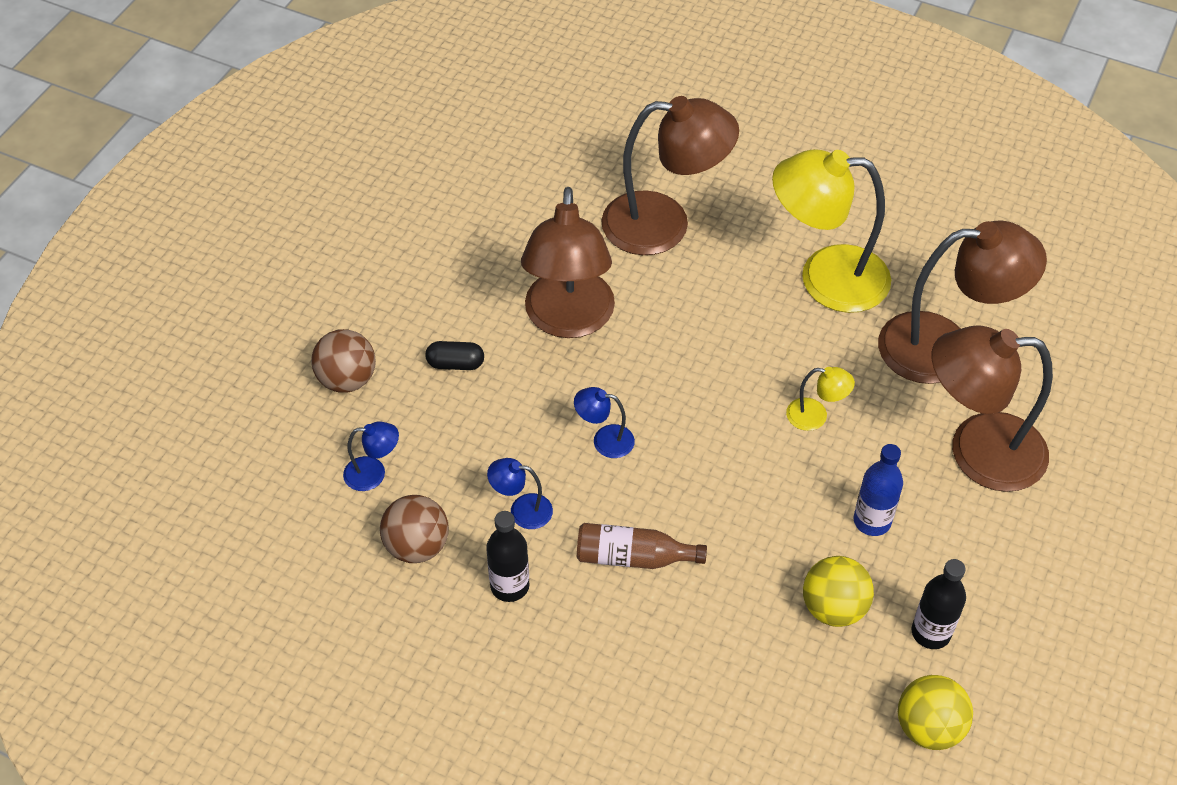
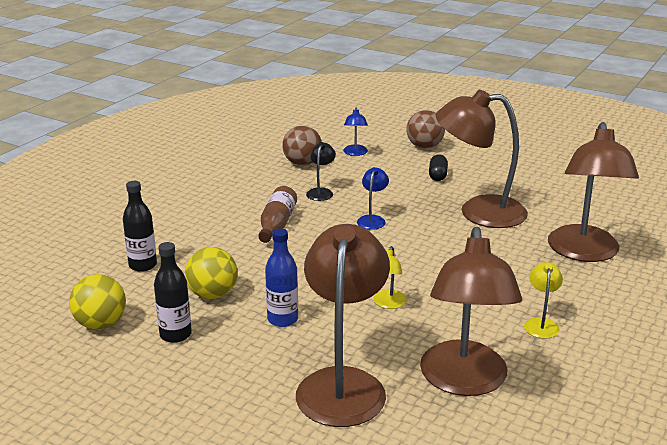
camera: 95 degrees right, 25 degrees down
(509, 586) = (267, 187): black bottle -> black bottle (143, 265)
(522, 510) = (321, 192): blue lamp -> black lamp
(825, 278) = (541, 324): yellow lamp -> yellow lamp, size x0.43

